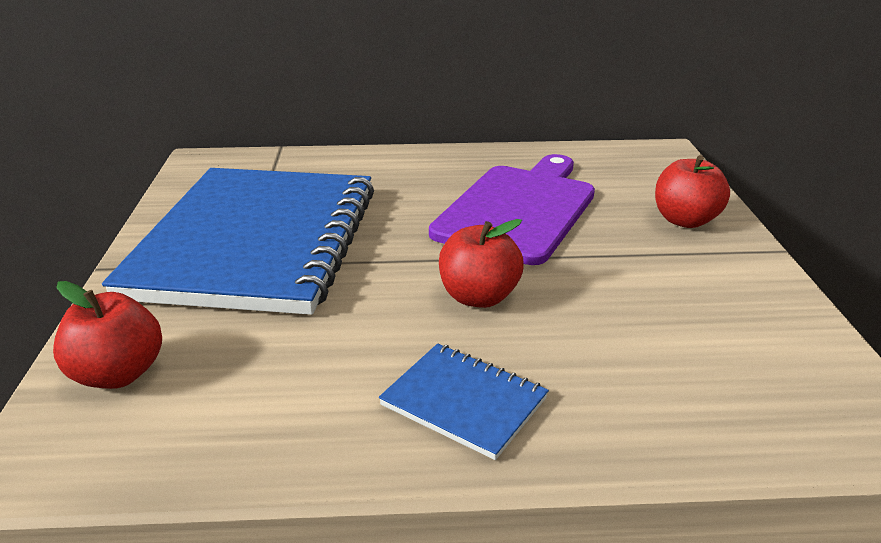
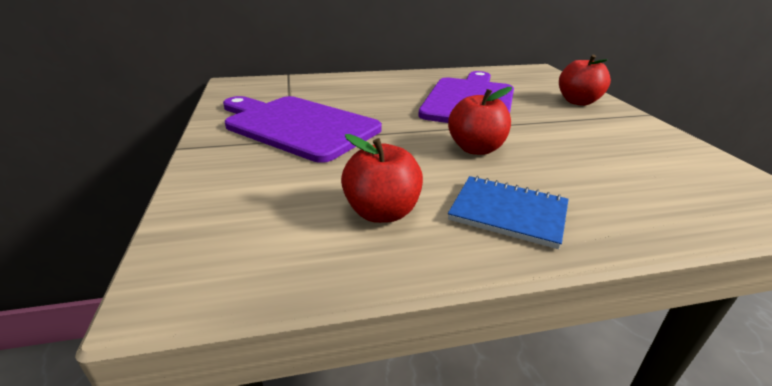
camera: 10 degrees left, 0 degrees up
(118, 374) = (223, 216): red apple -> red apple (382, 212)
(257, 242) = (297, 126): blue notebook -> purple cutting board

